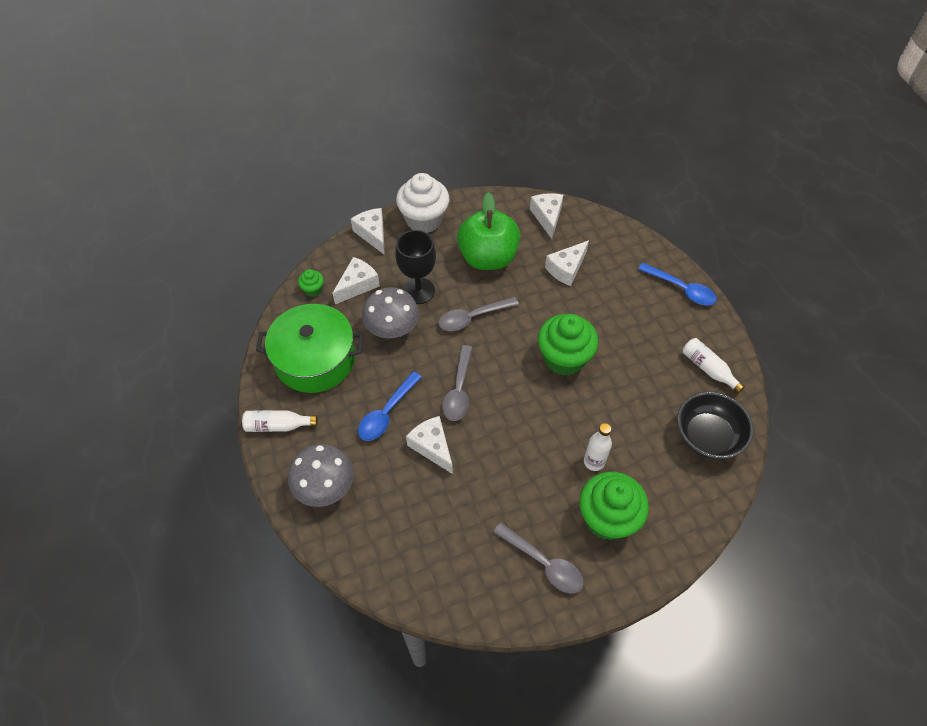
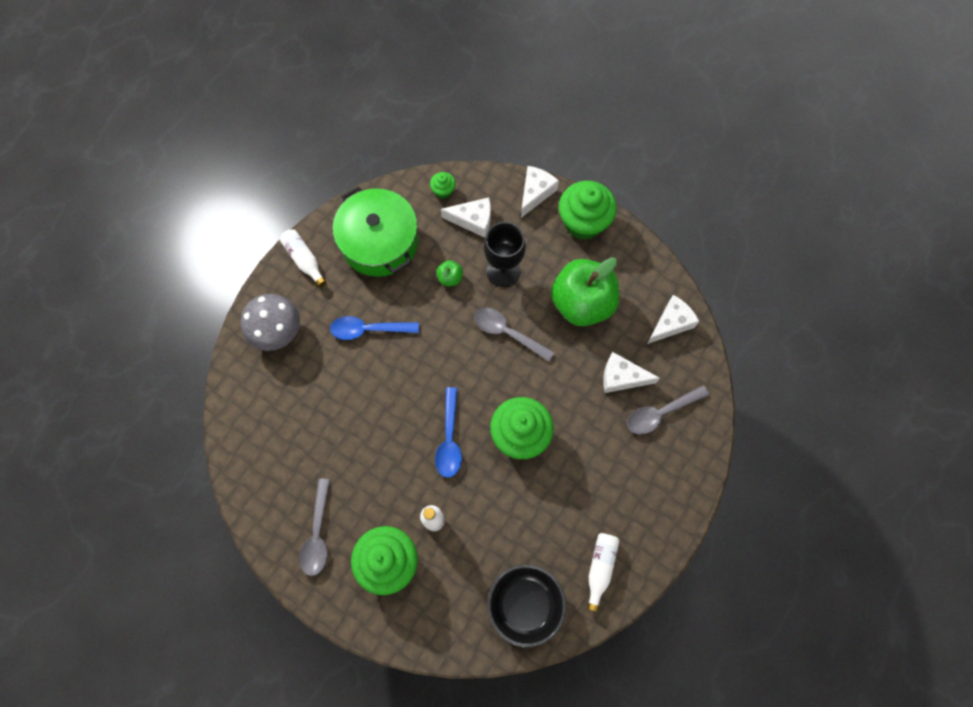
camera: 55 degrees right, 15 degrees up
(392, 328) = (450, 278): grey mushroom -> green apple
(424, 220) = (583, 222): white cupcake -> green cupcake
(432, 447) = (362, 384): white cheese -> none
(459, 390) = (427, 370): grey spoon -> grey spoon (660, 413)
(681, 289) = (677, 495): blue spoon -> blue spoon (449, 439)

